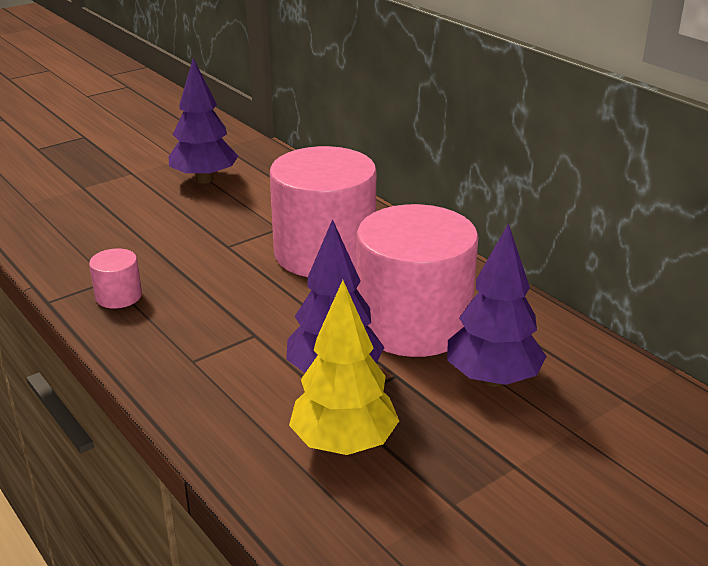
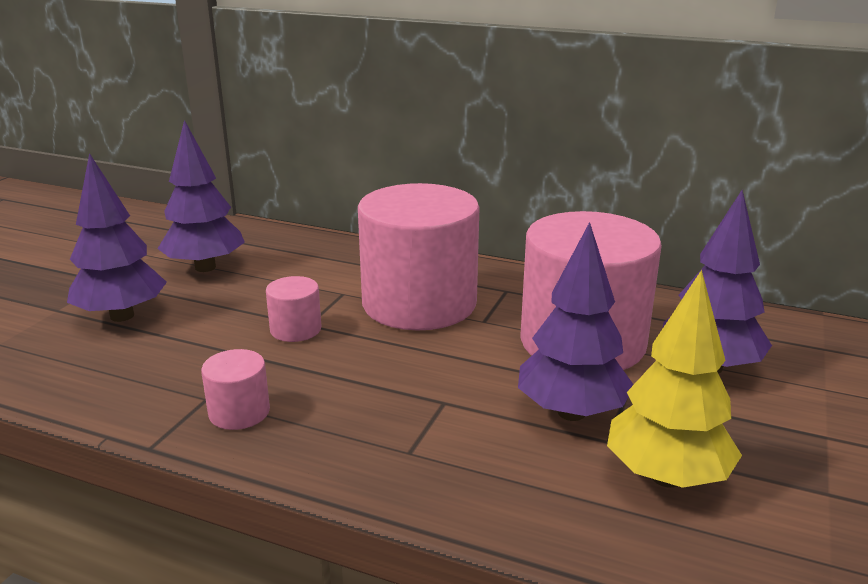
camera: 30 degrees left, 5 degrees down
(116, 203) = (122, 316): none -> purple tree
(214, 247) = (295, 329): none -> pink cylinder

